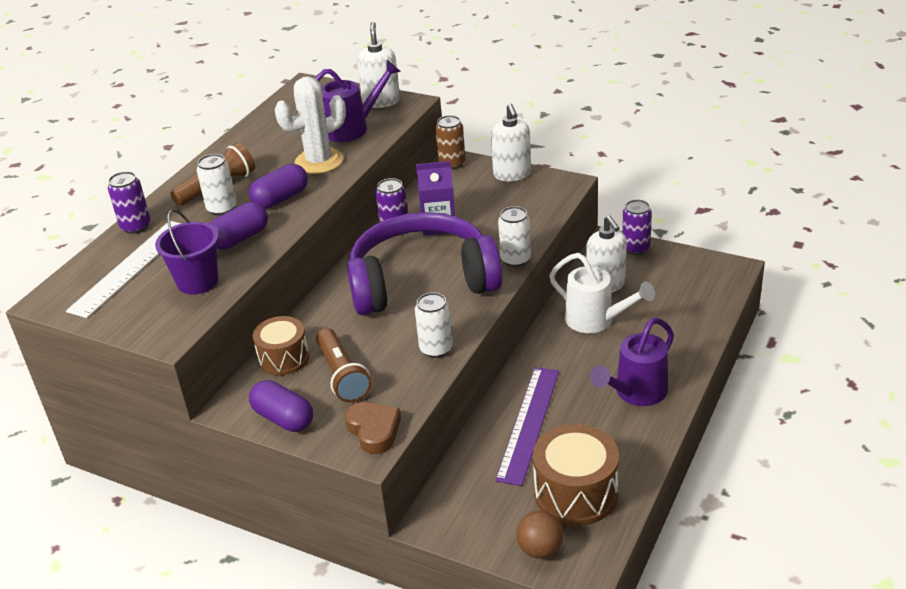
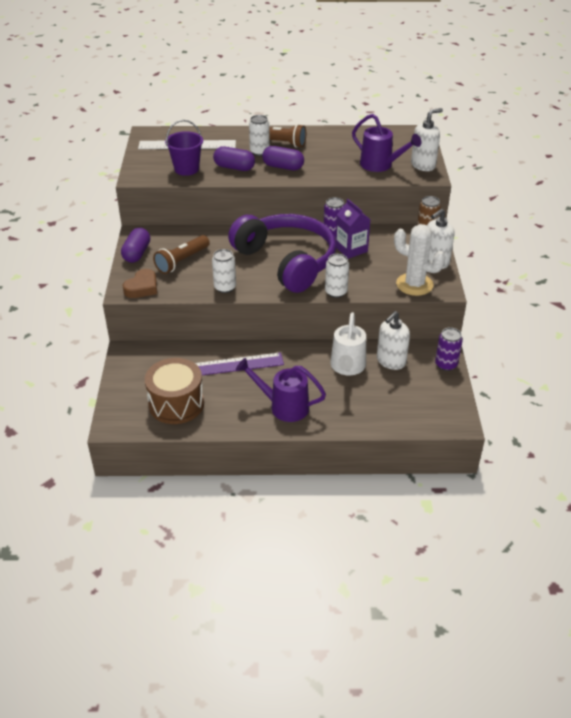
camera: 60 degrees right, 5 degrees up
(136, 226) = (224, 132): purple can -> none
(284, 358) = (185, 236): brown drum -> none
(319, 161) = (332, 166): white cactus -> white cactus (414, 284)
(540, 549) = (124, 401): brown ball -> none

